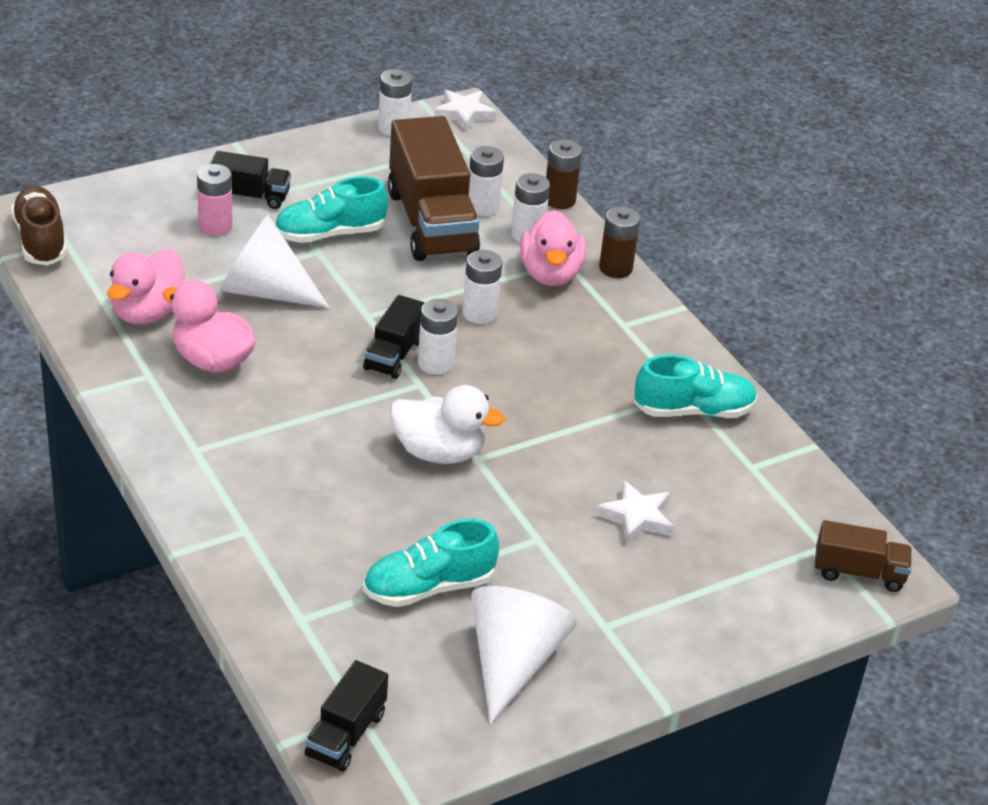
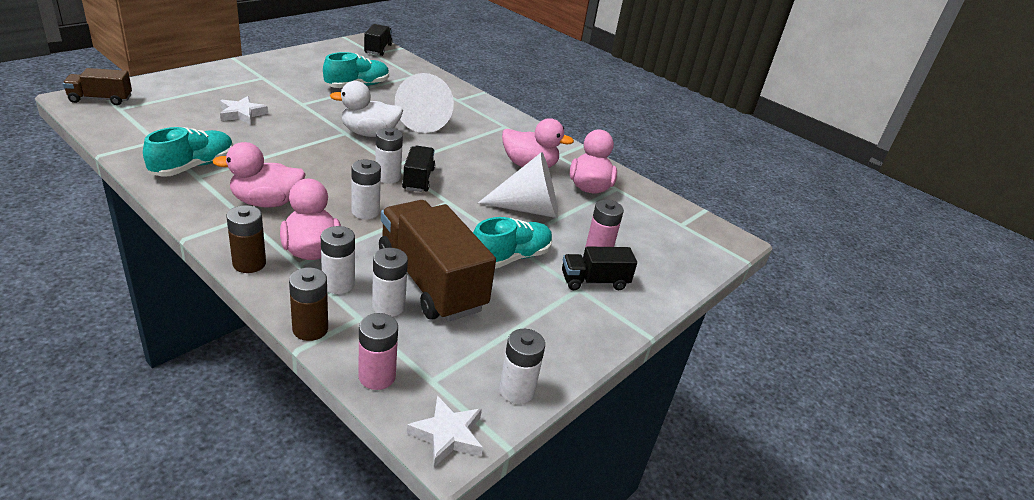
camera: 160 degrees right, 5 degrees down
(40, 240) = (698, 223): brown shoe -> none
(508, 157) = (377, 376): none -> pink battery
(512, 661) = (309, 66): white cone -> white cone (423, 121)
(598, 342) = (266, 202): none -> pink duck
(693, 411) = (193, 166): turquoise shoe -> turquoise shoe turned 150 degrees clockwise

